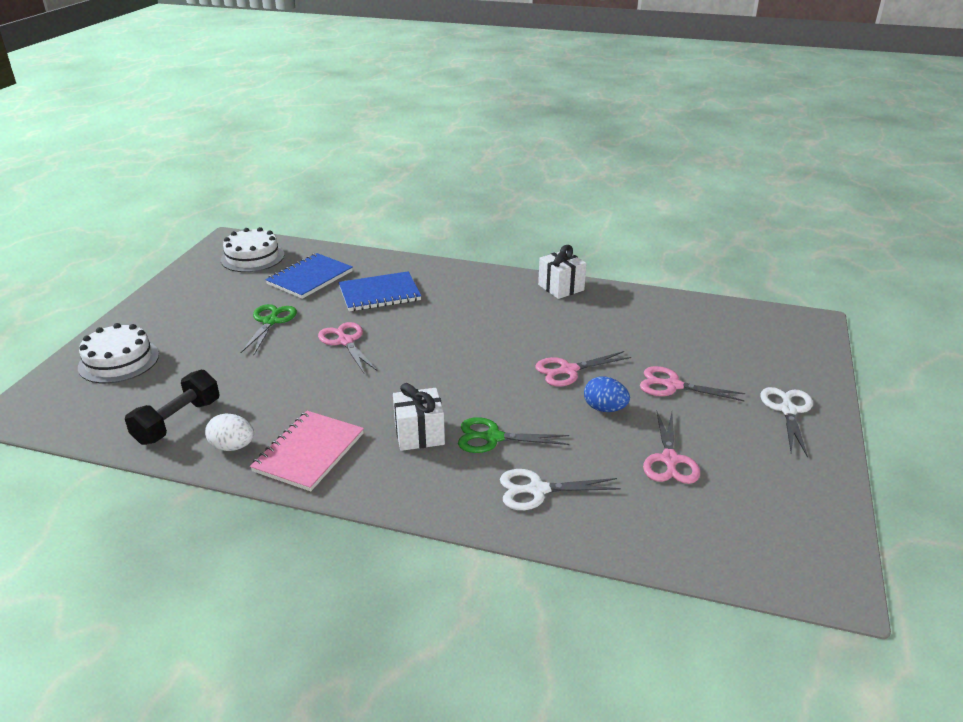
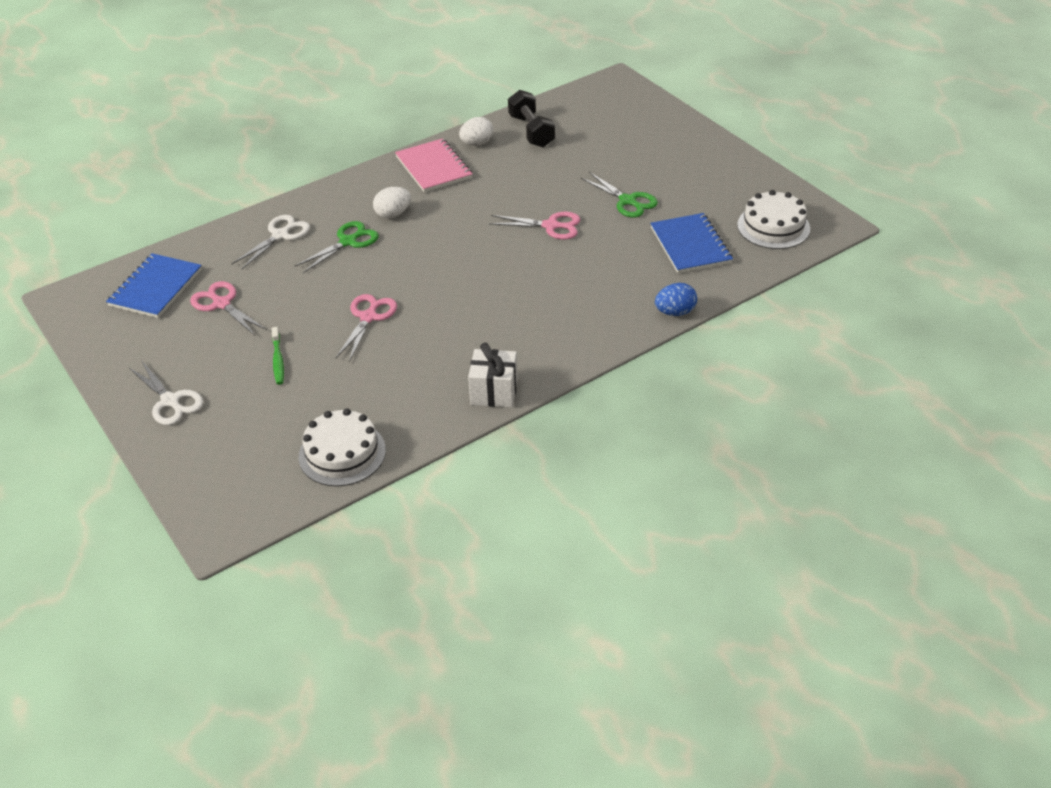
camera: 130 degrees right, 10 degrees up
(119, 361) = (642, 125): white cake -> white cake (342, 453)
(379, 294) = (613, 273): blue notebook -> blue notebook (156, 288)
(419, 434) = (393, 214): white gift -> white egg
(604, 408) = (304, 308): blue egg -> blue egg (675, 312)
(672, 385) = (278, 360): pink scissors -> green toothbrush

